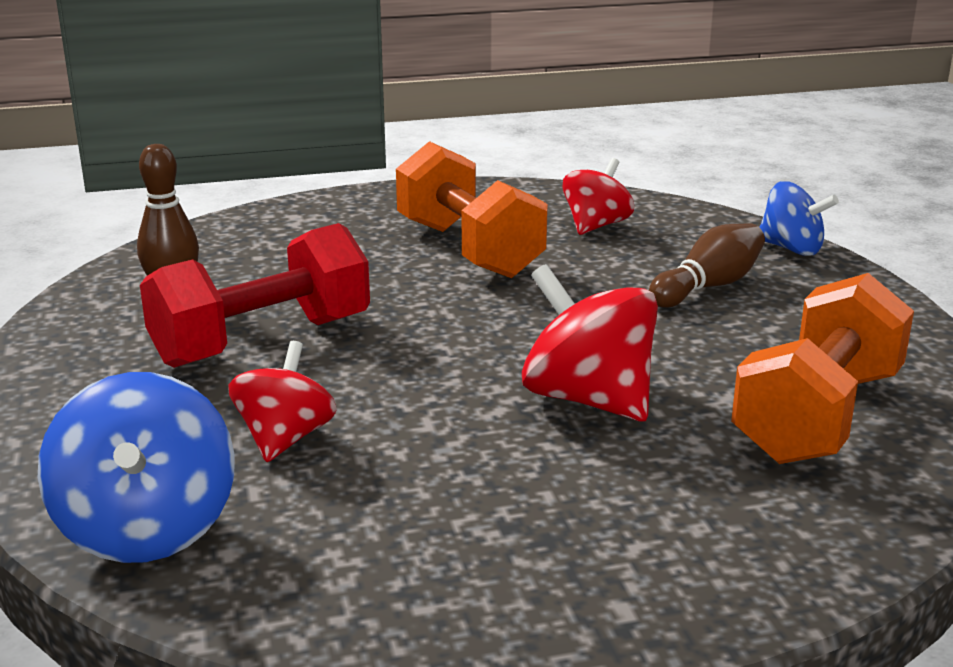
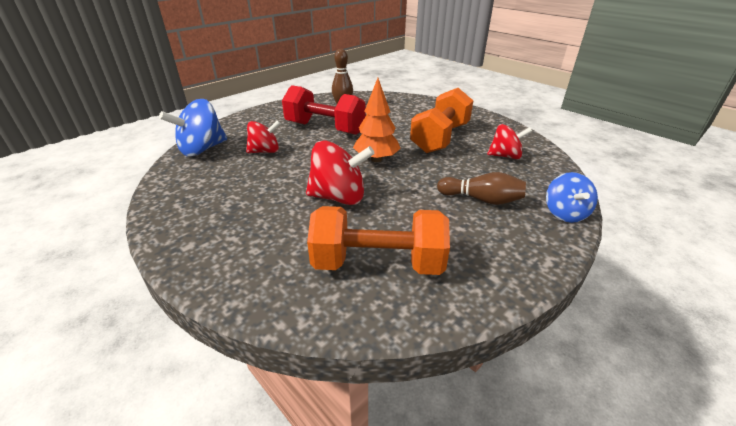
camera: 60 degrees right, 10 degrees up
(481, 327) = (376, 159): none -> orange tree
(588, 399) = (339, 197): red spinning top -> red spinning top turned 75 degrees clockwise

